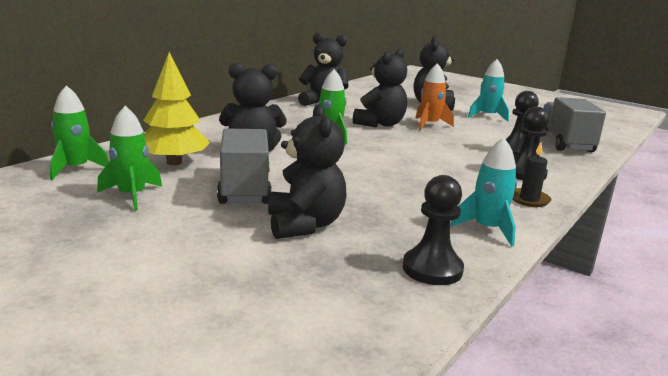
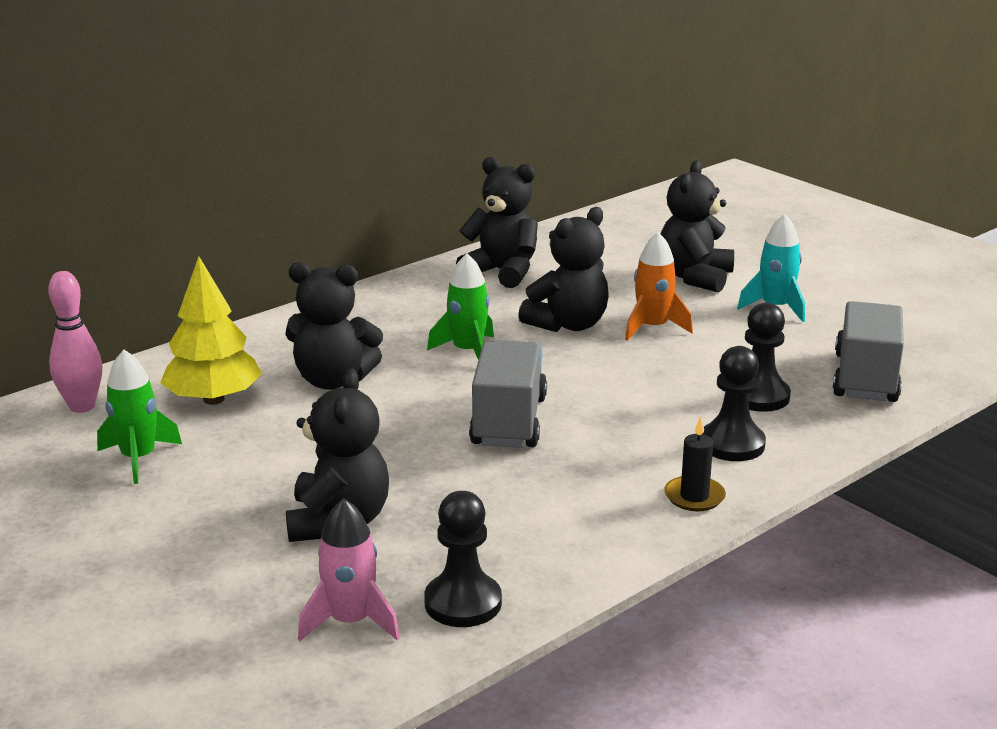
camera: 15 degrees right, 5 degrees up
(75, 169) = (82, 406): green rocket -> pink bowling pin
(244, 189) = (288, 455): grey truck -> grey truck (508, 421)
(357, 288) = (351, 621): none -> pink rocket
(487, 229) = (586, 546): turquoise rocket -> none

